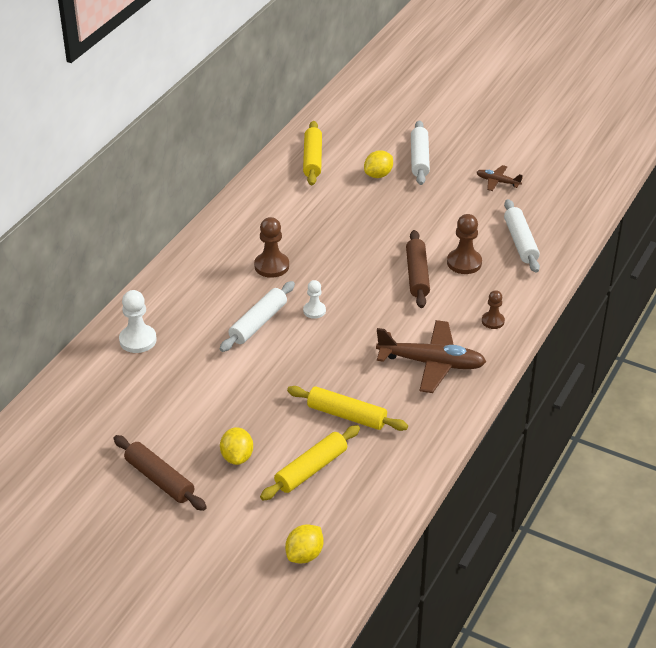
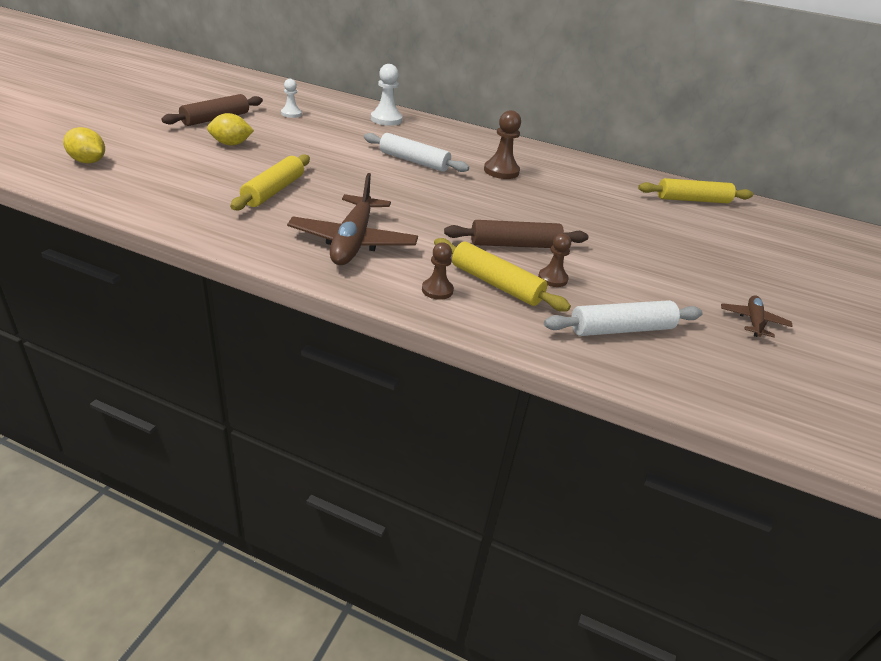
camera: 80 degrees right, 5 degrees down
(311, 469) = (201, 171): yellow rolling pin -> yellow rolling pin (496, 284)
(314, 311) = (437, 186): white pawn -> white pawn (291, 114)
(378, 175) = (695, 234): yellow lemon -> none
(419, 159) = (752, 263): white rolling pin -> none
(464, 263) = (552, 279): brown pawn -> brown pawn, size x0.63

